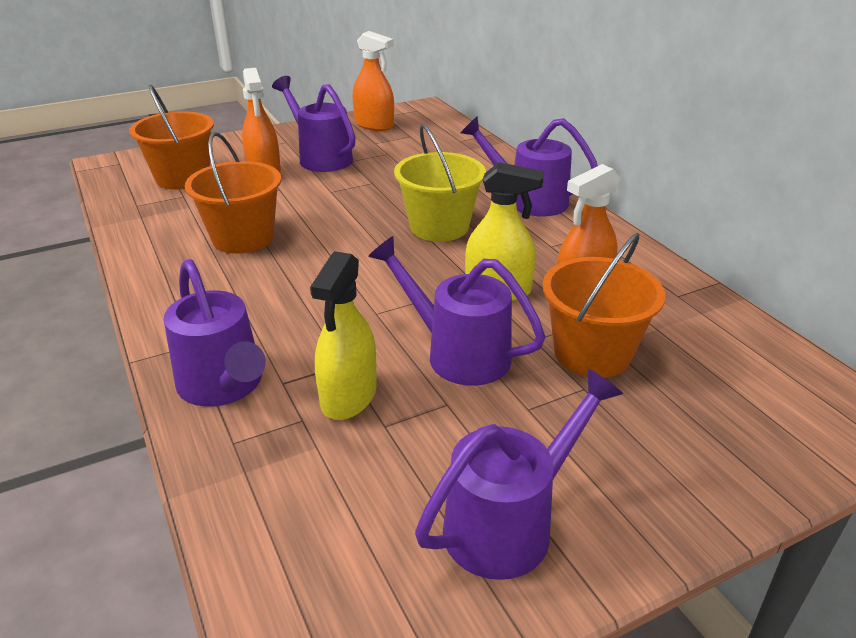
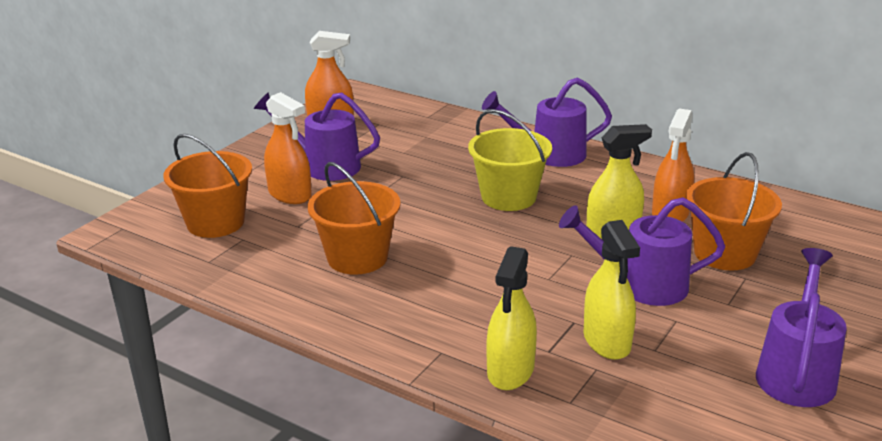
camera: 30 degrees left, 5 degrees down
(224, 387) = (510, 370): purple watering can -> yellow spray bottle

